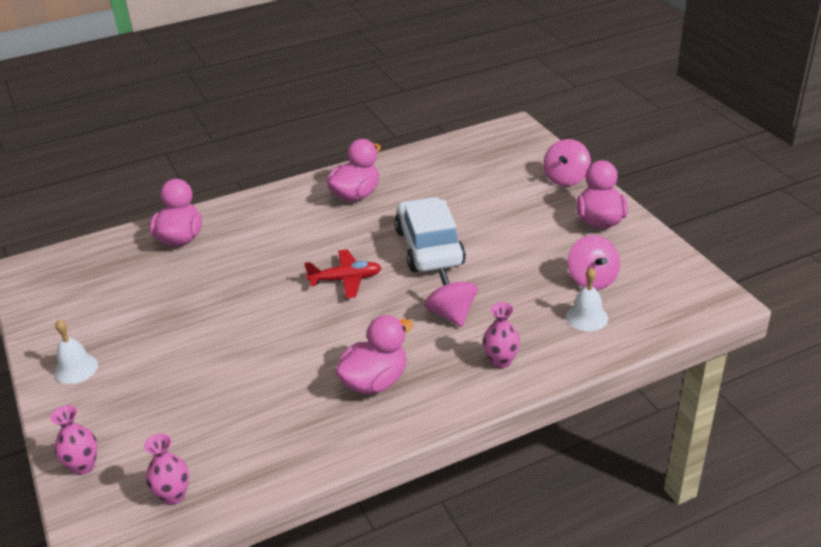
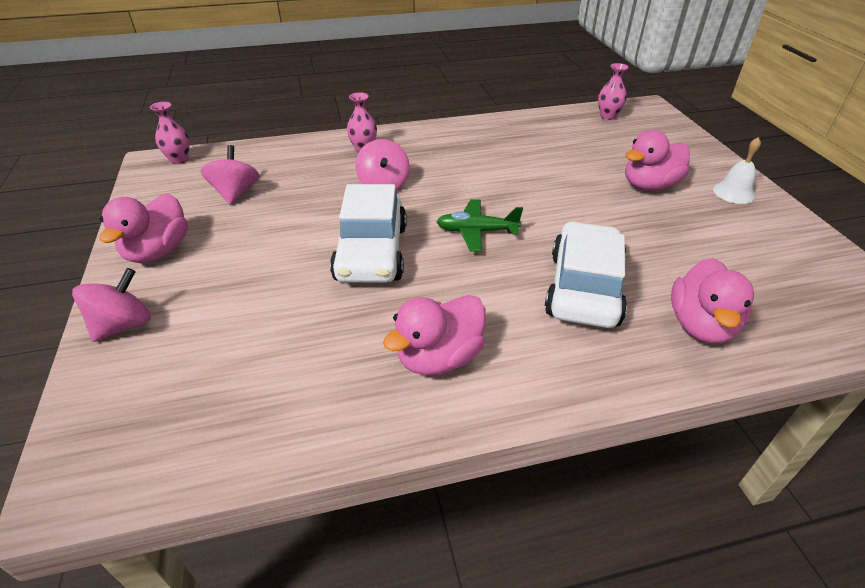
camera: 170 degrees left, 5 degrees up
(83, 466) = (680, 135): pink vase -> pink vase (179, 159)
(258, 249) = (583, 288): none -> white car
(345, 280) = (476, 231): red plane -> green plane
(375, 382) = (466, 150): pink duck -> pink duck (649, 185)
(587, 317) = (271, 166): white bell -> none

